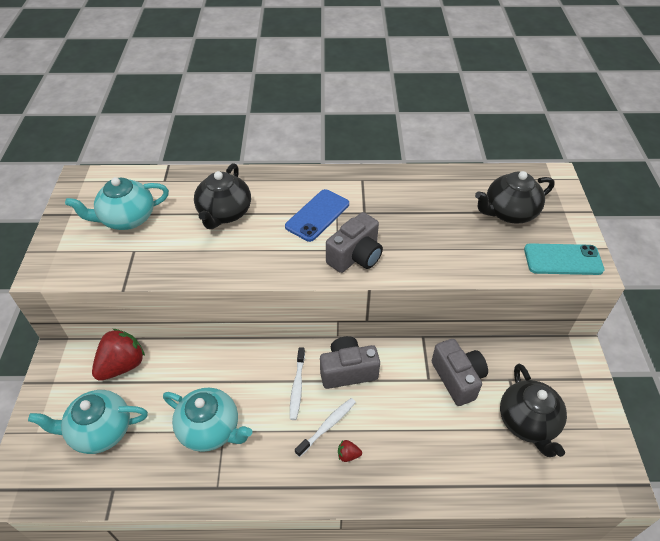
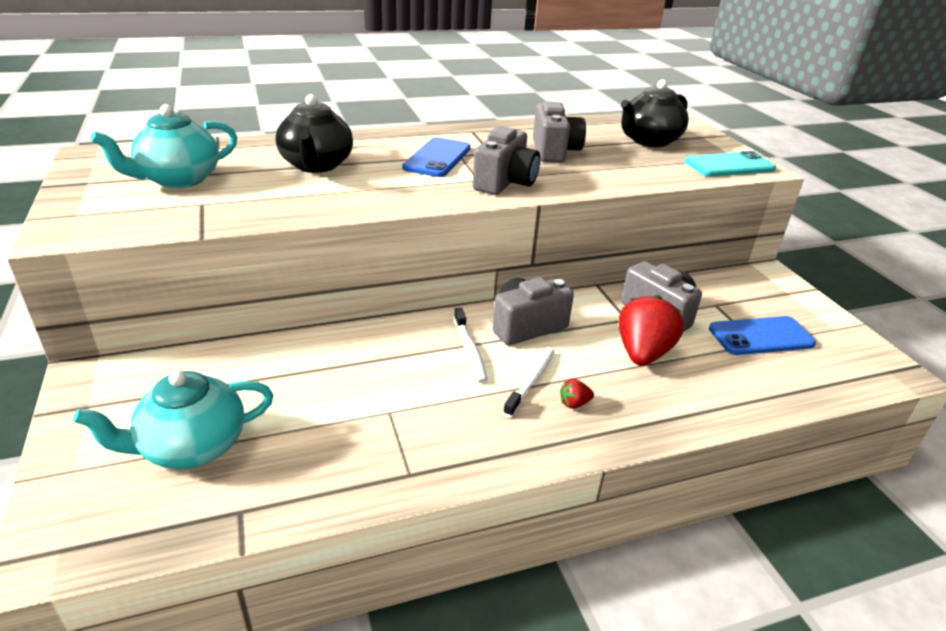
camera: 20 degrees left, 15 degrees down
(122, 365) = (202, 369): red strawberry -> red strawberry (642, 353)
(210, 429) = (369, 413): turquoise teapot -> none
(417, 218) = (554, 151): none -> grey camera
(528, 422) = (761, 336): black teapot -> blue phone

